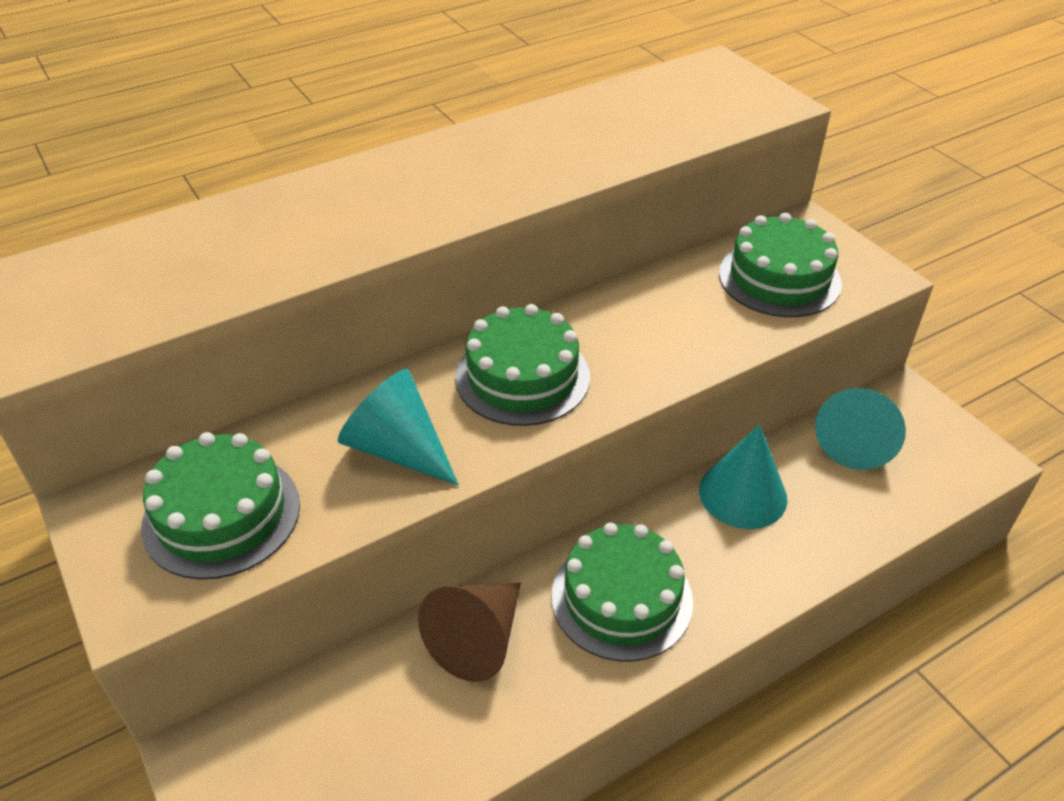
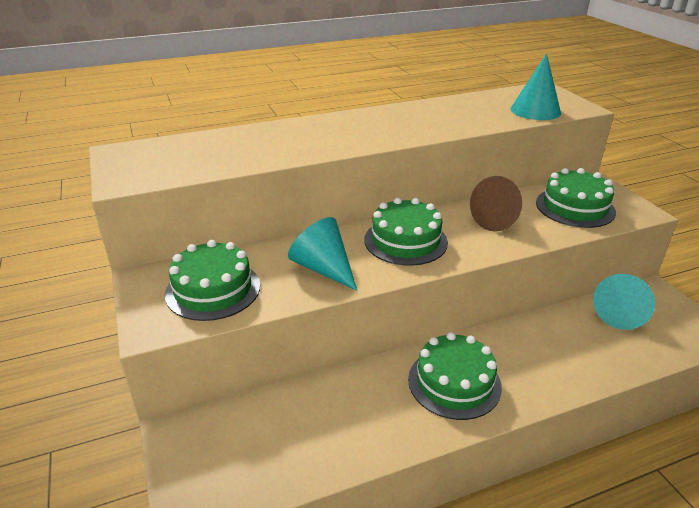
camera: 10 degrees right, 10 degrees down
(478, 640) = (358, 393): brown cone -> brown cone (498, 219)
(743, 494) = (541, 334): turquoise cone -> turquoise cone (535, 110)

